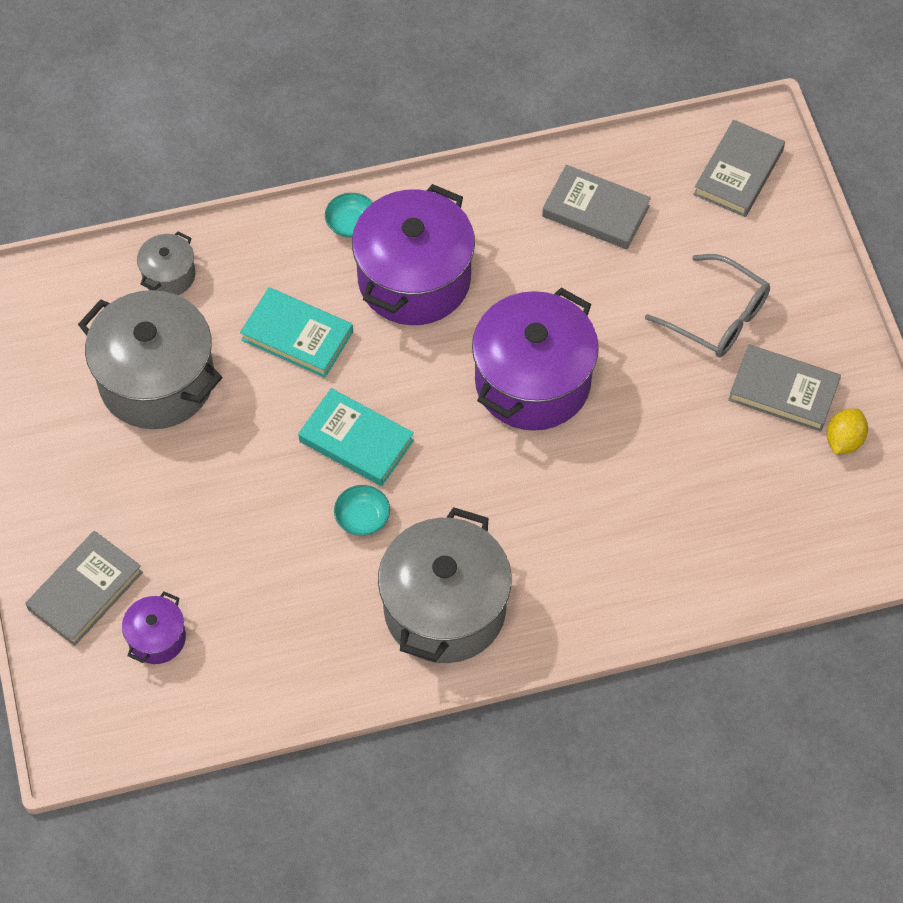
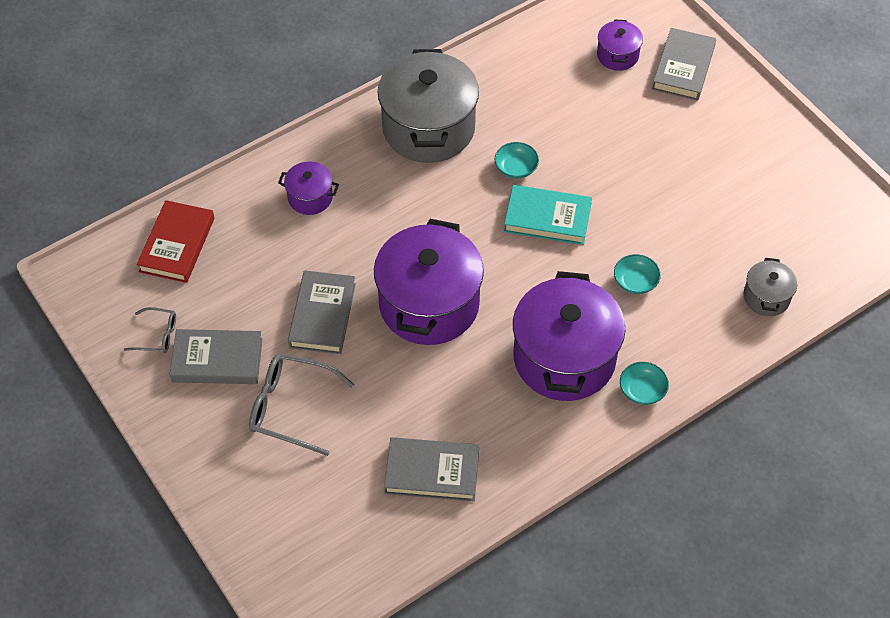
camera: 160 degrees right, 5 degrees down
(157, 380) = (723, 215): grey pot -> none
(297, 336) = (635, 281): turquoise book -> turquoise bowl
(623, 558) = (310, 197): none -> purple pot
(738, 172) = (311, 557): grey book -> grey book (322, 315)
(799, 546) = (177, 245): none -> red book
(844, 440) = (157, 335): yellow lemon -> grey glasses

